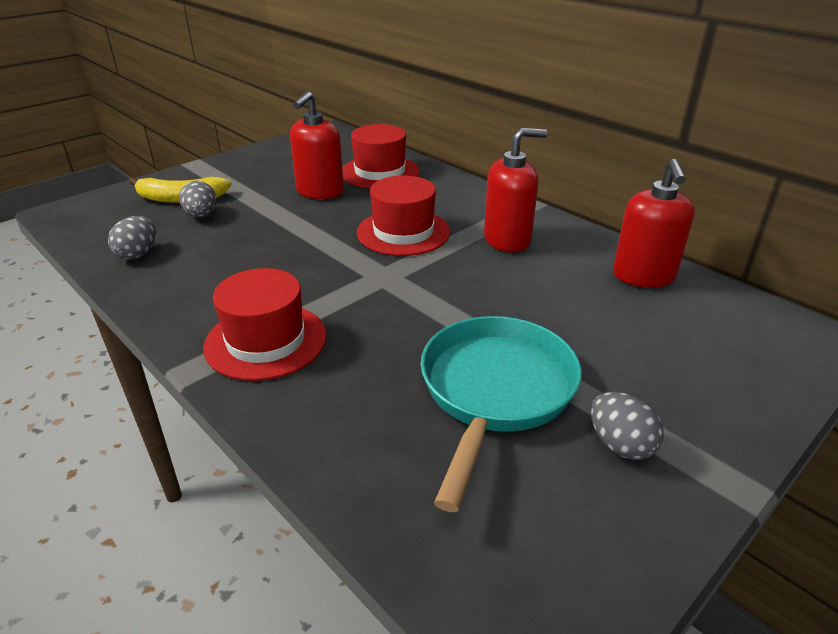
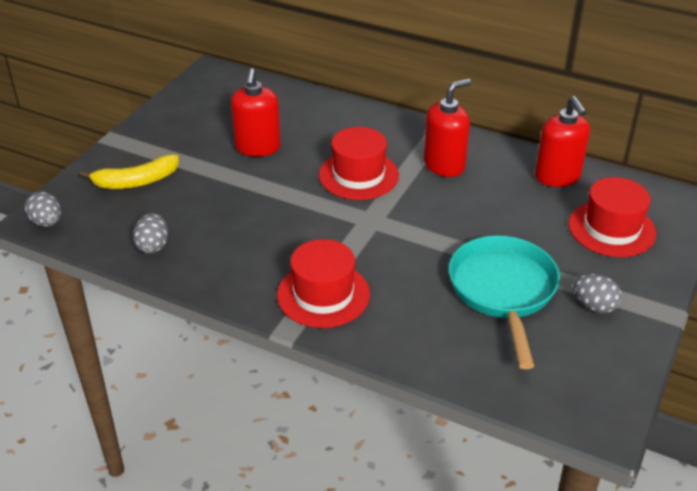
camera: 20 degrees left, 5 degrees up
(201, 215) = (173, 195): grey egg -> grey egg (47, 222)
(380, 172) = (295, 114): red hat -> red hat (611, 229)

